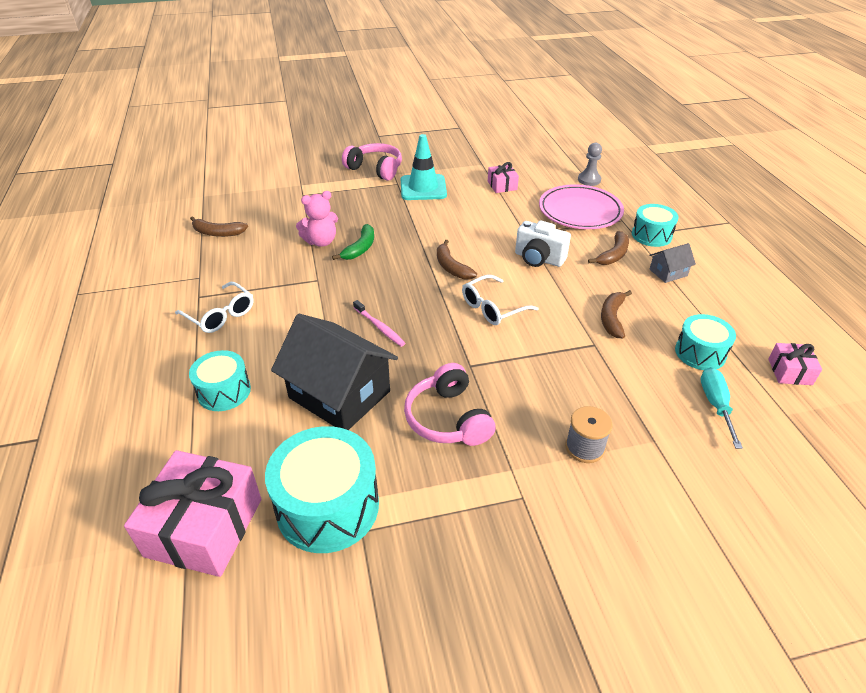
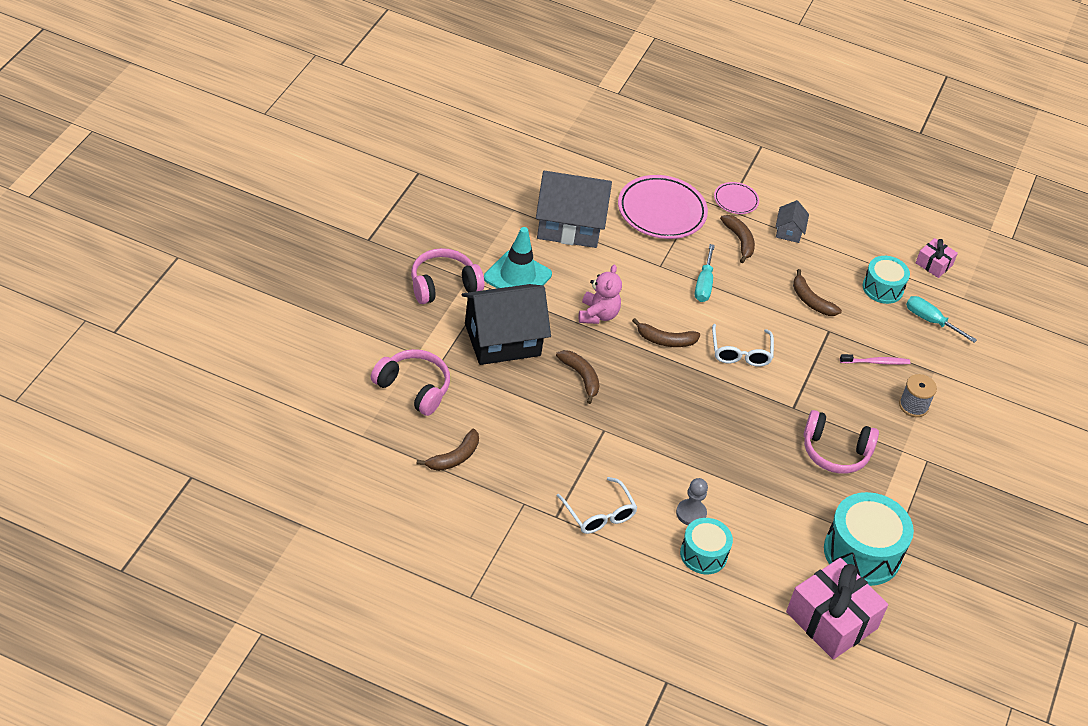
camera: 60 degrees left, 5 degrees up
(220, 315) = (599, 514): white glasses -> white glasses turned 75 degrees clockwise
(267, 195) = (413, 388): none -> pink headphones
(321, 241) = (544, 396): pink teddy bear -> pink teddy bear (598, 315)
(339, 394) = (763, 493): black house -> black house (502, 340)
(360, 248) = (581, 377): green banana -> brown banana
(379, 327) = (705, 429): pink toothbrush -> pink toothbrush (876, 362)
(502, 185) = (569, 225): pink gift -> grey house
(538, 259) = (704, 284): white camera -> turquoise screwdriver
(589, 180) = (618, 167): grey pawn -> grey pawn (691, 513)
(651, 235) = (736, 200): turquoise drum -> pink plate

